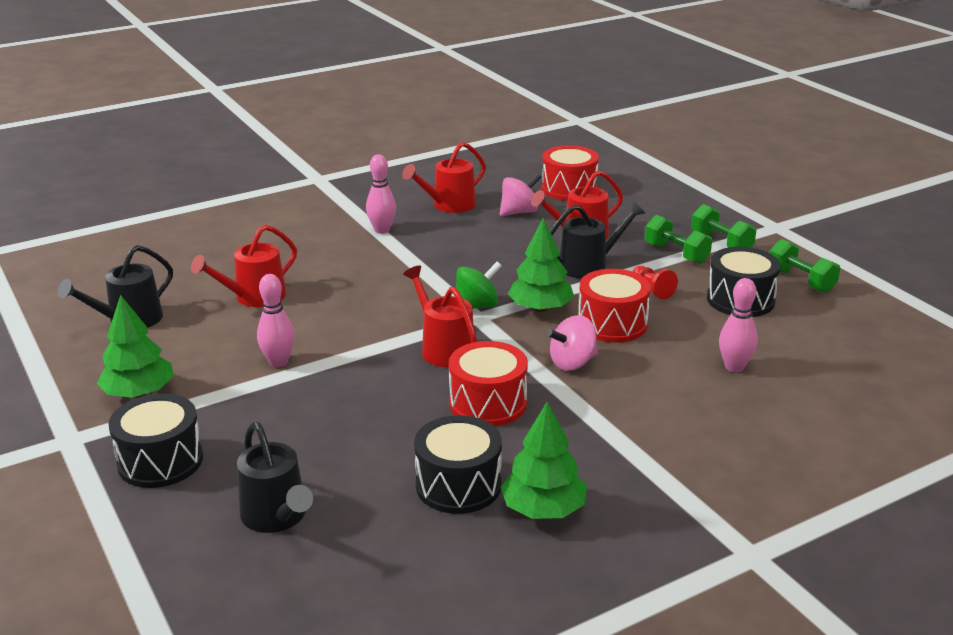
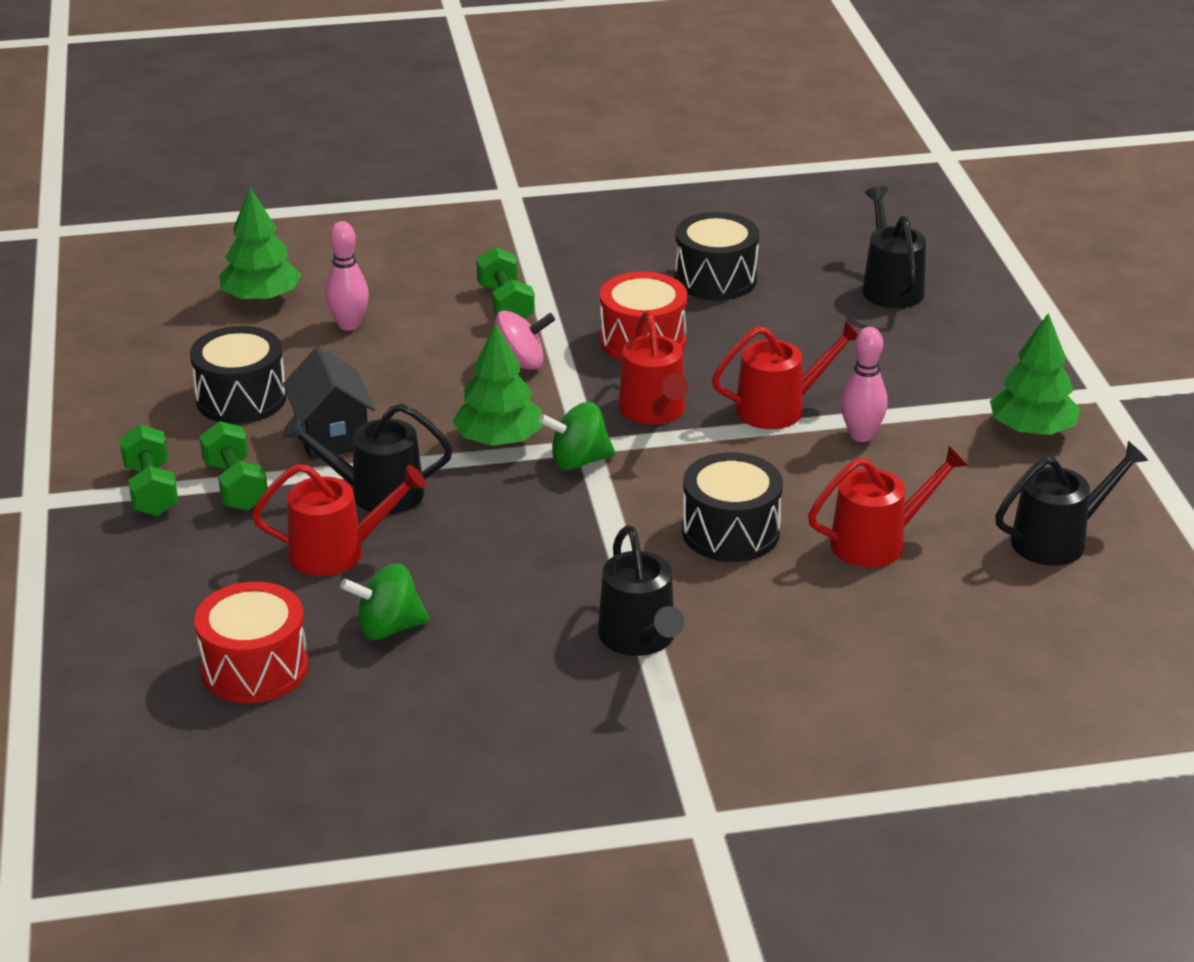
camera: 160 degrees left, 5 degrees up
(160, 461) = (1001, 353): black drum -> black drum (730, 532)
(382, 230) = (640, 638): pink bowling pin -> black watering can
(449, 205) = (493, 675): red watering can -> red watering can (779, 408)
(519, 212) = (388, 628): pink spinning top -> green spinning top
(543, 509) = (651, 248): green tree -> green tree (261, 298)
(612, 324) = (430, 400): red drum -> none
(652, 289) = (332, 436): red pawn -> black house
(800, 280) = (131, 408): green dumbbell -> green dumbbell (505, 305)

